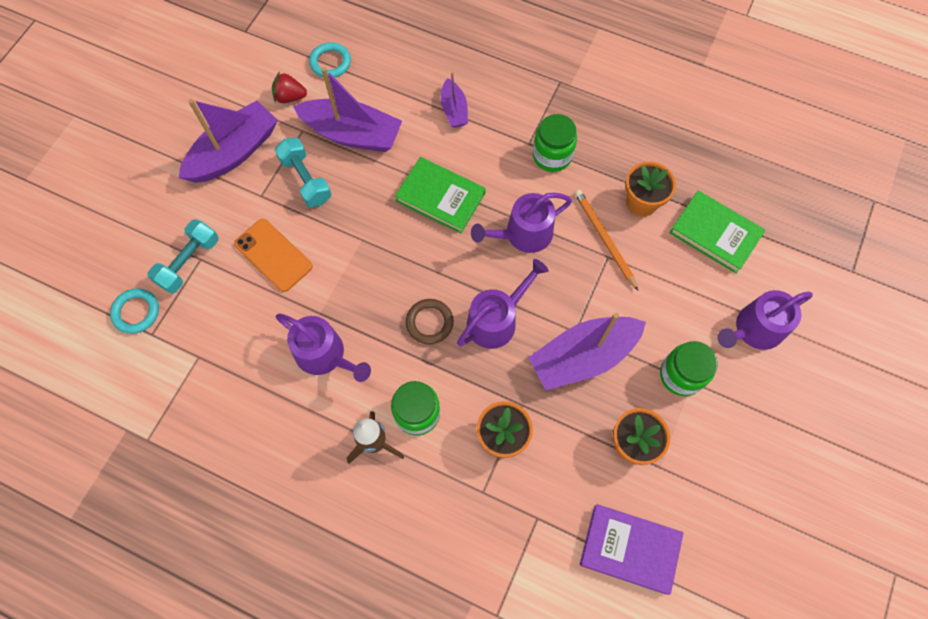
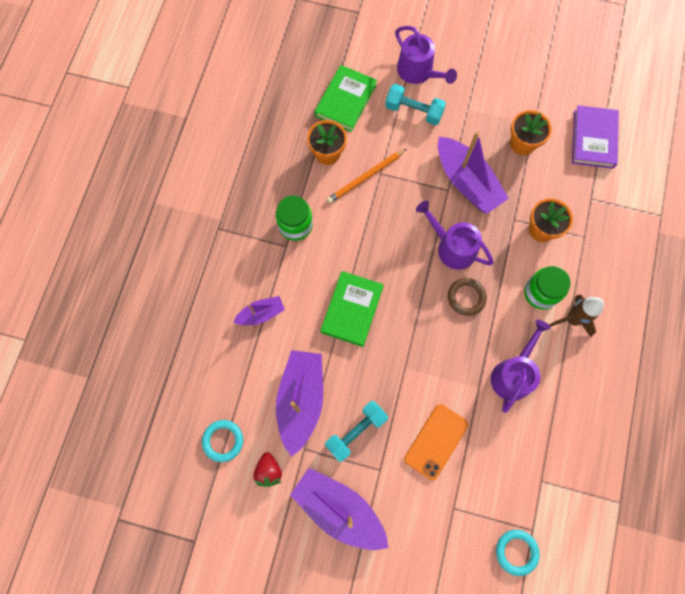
camera: 100 degrees left, 5 degrees up
(189, 262) = (459, 517): turquoise dumbbell -> turquoise dumbbell (413, 111)
(523, 234) = (373, 238): purple watering can -> none
(681, 375) = (464, 116): green jar -> none

